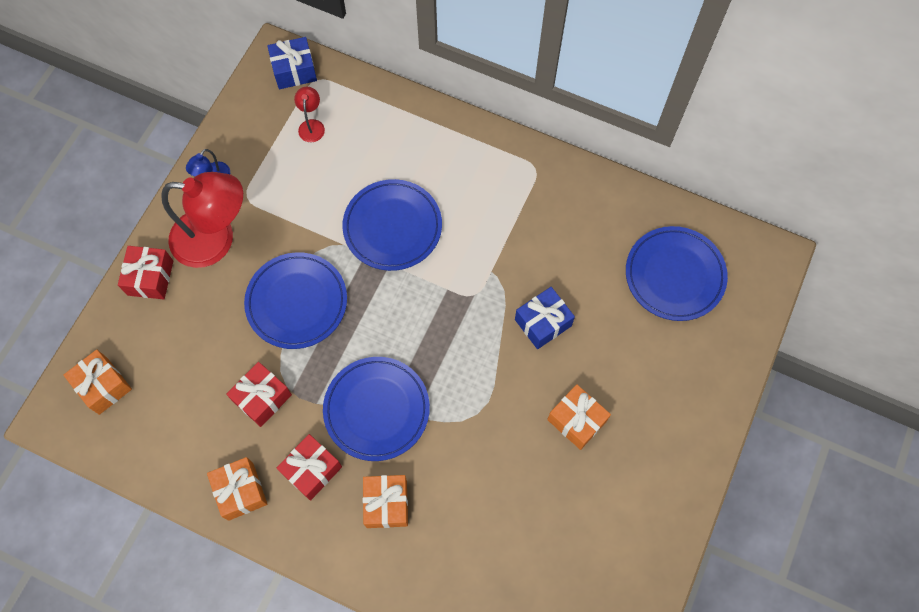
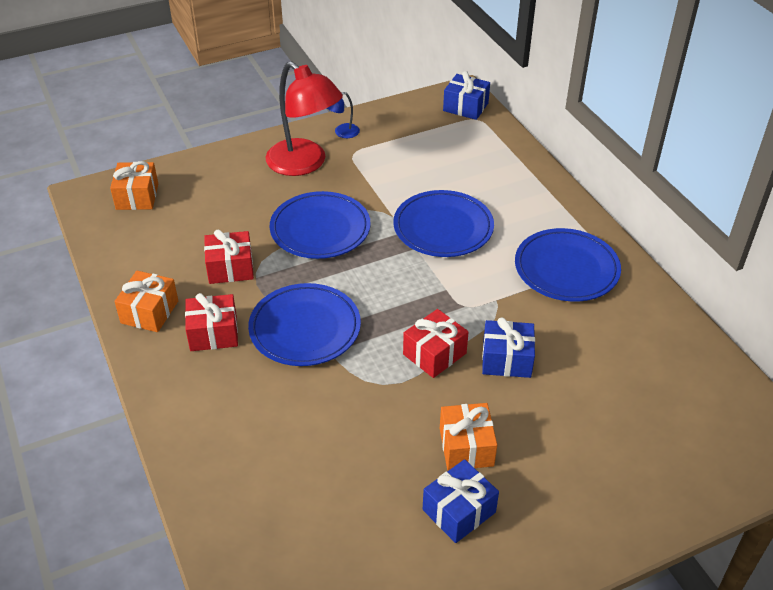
camera: 40 degrees right, 25 degrees down
(150, 278) = (237, 159): red gift -> red gift (434, 354)
(312, 125) = (445, 141): red lamp -> none
(386, 504) = (243, 393): orange gift -> none
(613, 475) = (459, 511): none -> blue gift
(674, 275) = (670, 402): blue plate -> blue plate (566, 269)

